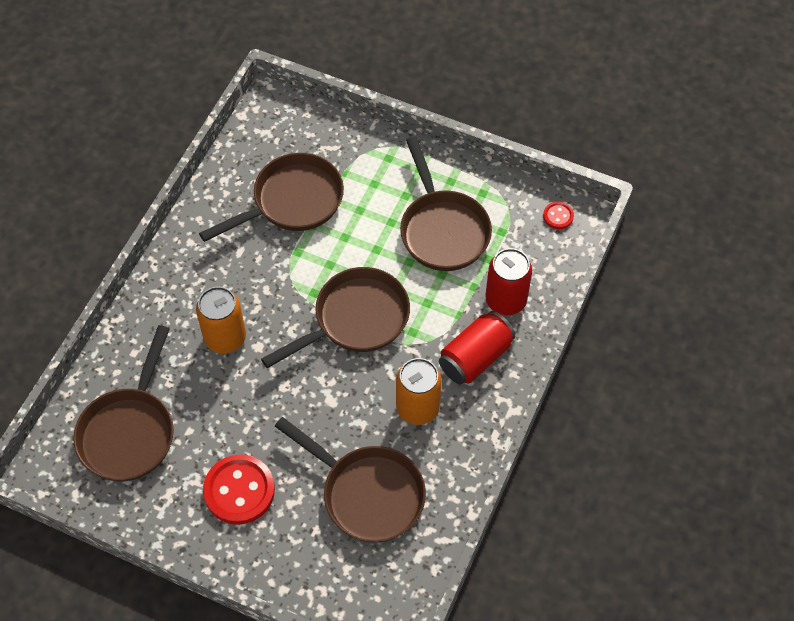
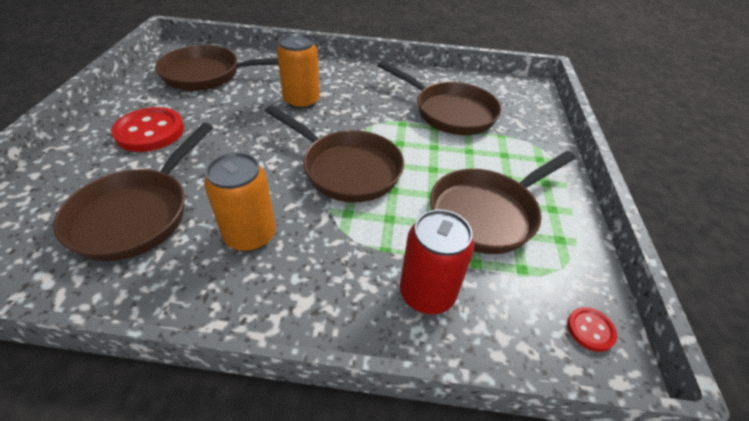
camera: 70 degrees right, 15 degrees down
(475, 357) = (331, 277): red can -> none

